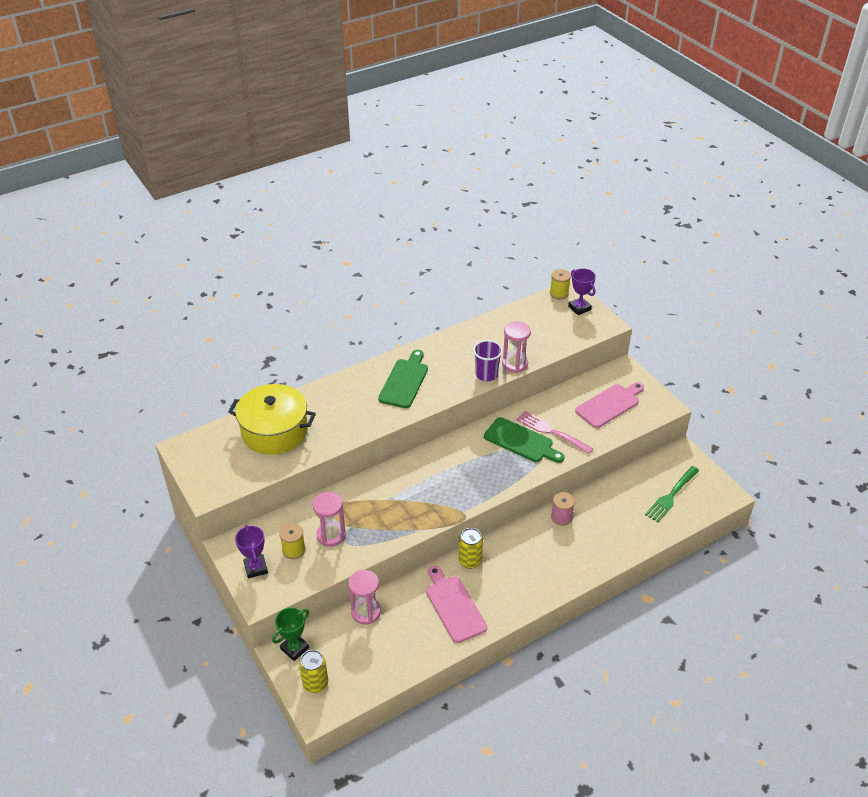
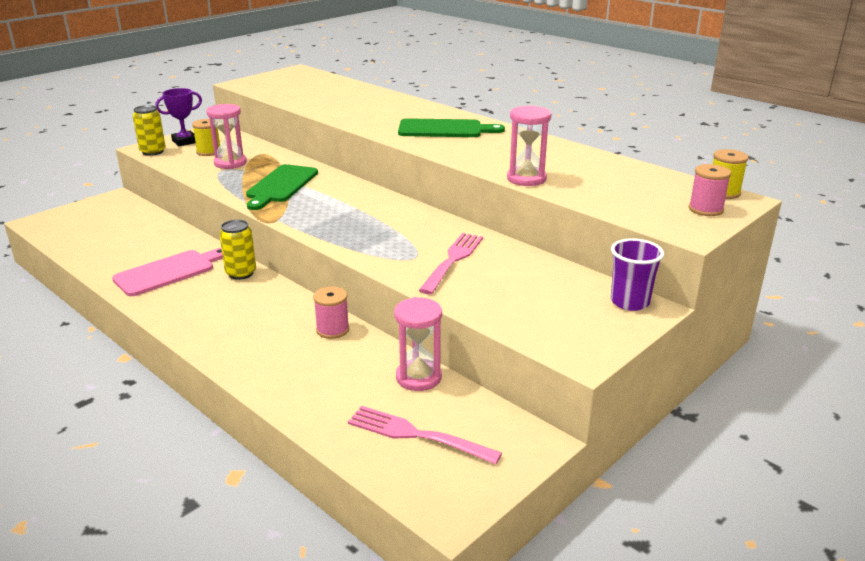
camera: 75 degrees right, 15 degrees down
(274, 431) = (333, 92): yellow pot -> none
(294, 648) = (119, 202): green trophy -> none
(315, 683) = (74, 216): yellow can -> yellow can (153, 152)
(366, 612) = (162, 226): pink hourglass -> pink hourglass (418, 377)
(486, 375) = (490, 165): purple cup -> purple cup (630, 302)
(521, 441) = (421, 242): green cutting board -> green cutting board (281, 185)
(579, 308) = (705, 209): purple trophy -> pink spool
(609, 404) = (546, 301): pink cutting board -> none
(671, 495) = (418, 435): green fork -> pink fork

